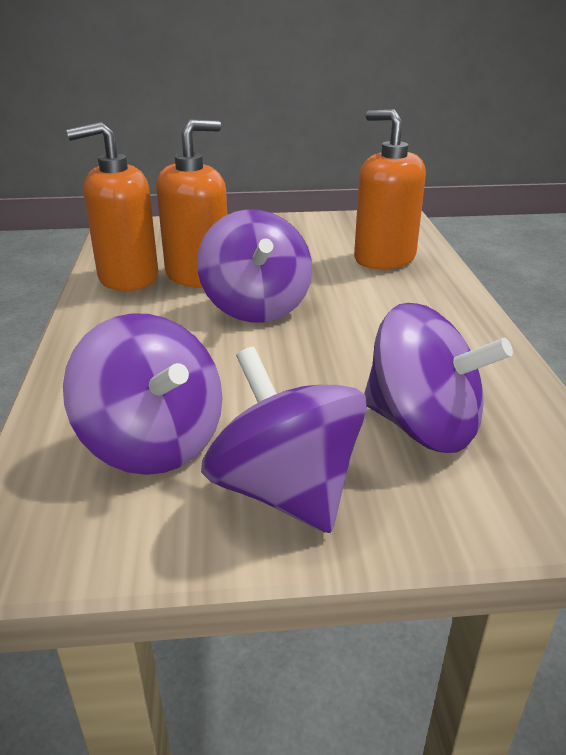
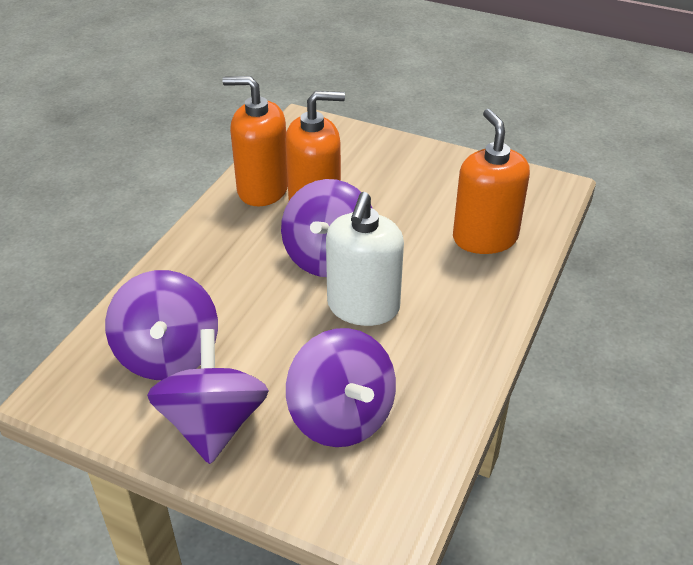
camera: 30 degrees right, 10 degrees up
(335, 332) = (363, 307): none -> white soap dispenser

